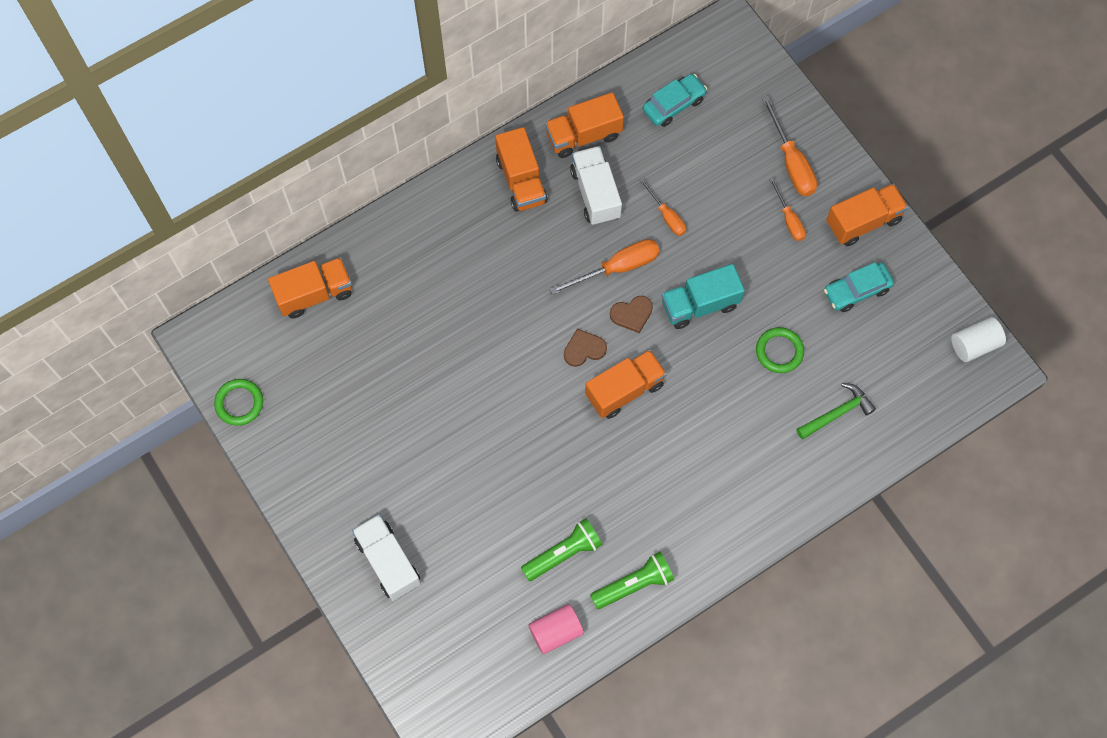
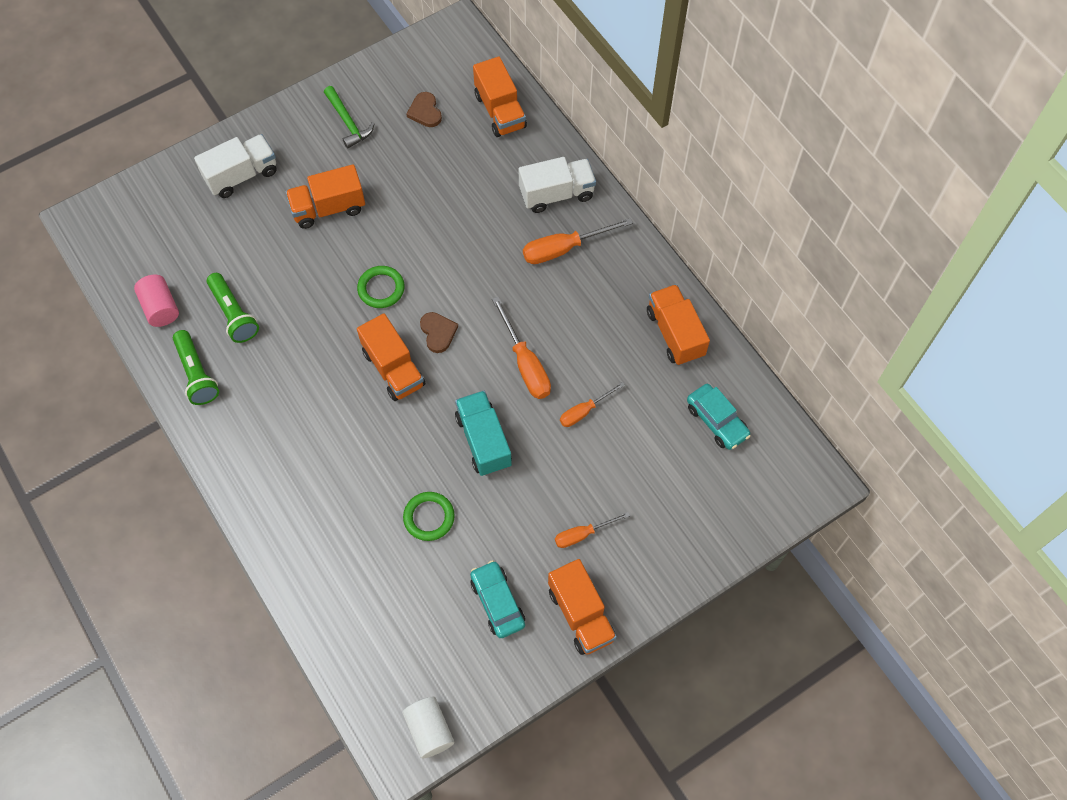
camera: 90 degrees right, 5 degrees down
(239, 403) = (397, 61): green ring -> green ring (381, 289)
(521, 180) = (621, 277): orange truck -> orange truck (328, 208)
(595, 193) = (608, 344): white truck -> white truck (556, 194)
(632, 314) = (474, 376): brown heart -> brown heart (425, 111)
(791, 162) = (652, 540): orange screwdriver -> orange screwdriver (564, 248)
(837, 413) = (357, 573): green hammer -> green hammer (348, 122)

